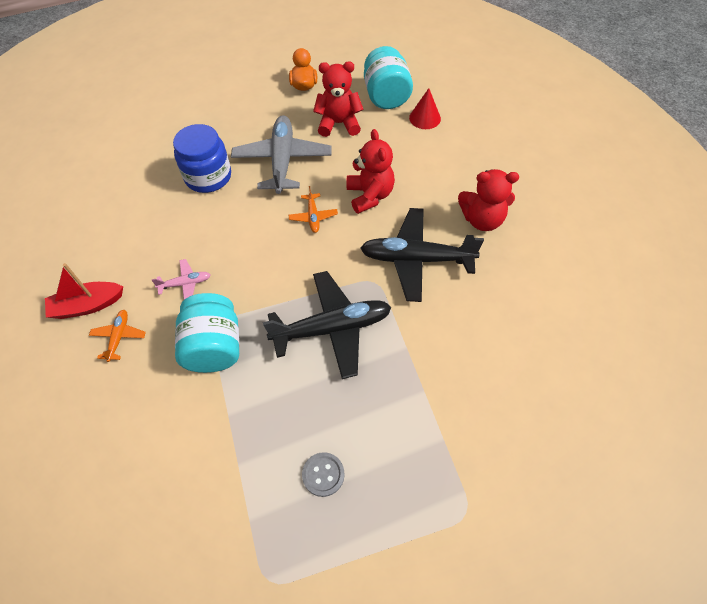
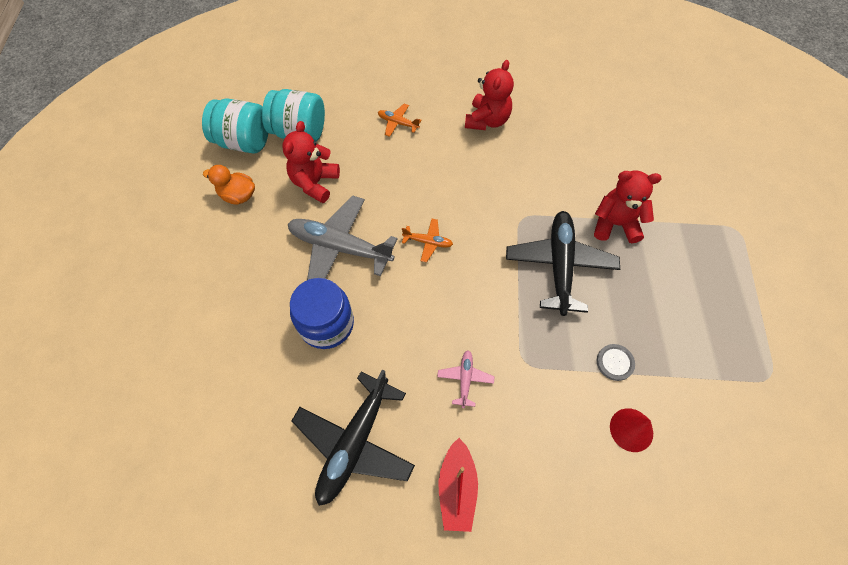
camera: 70 degrees left, 5 degrees up
(119, 337) = (509, 459): orange plane -> orange plane (398, 123)
(214, 347) = (549, 368): turquoise jar -> turquoise jar (244, 142)
(323, 474) = (692, 313): grey button -> grey button (615, 362)
(370, 195) = (423, 189): red teddy bear -> red teddy bear (615, 224)
(416, 259) = (510, 180): black plane -> black plane (354, 442)
(425, 118) = (347, 114): red cone -> red cone (631, 429)

